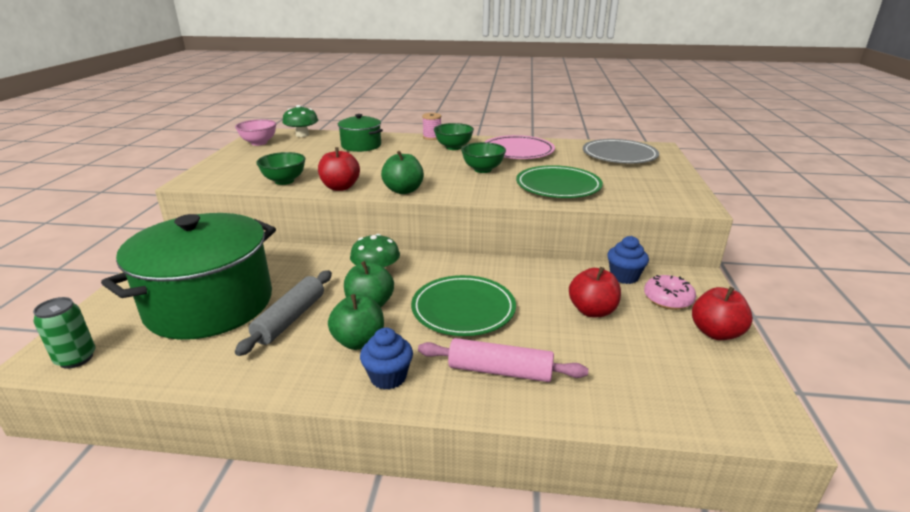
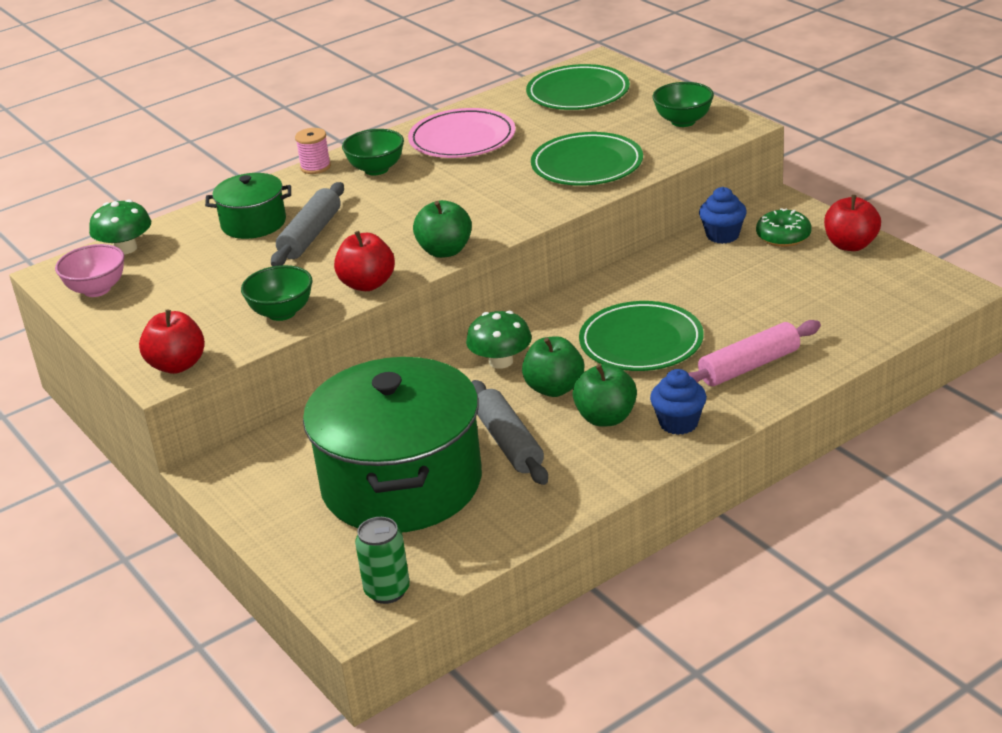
camera: 40 degrees left, 5 degrees up
(369, 159) = (310, 235): none -> grey rolling pin
(483, 170) = (473, 183): green bowl -> green bowl (683, 121)
(592, 311) = (742, 281): red apple -> red apple (177, 365)
(619, 155) = (578, 93): grey plate -> green plate
(668, 299) = (783, 236): pink donut -> green donut

